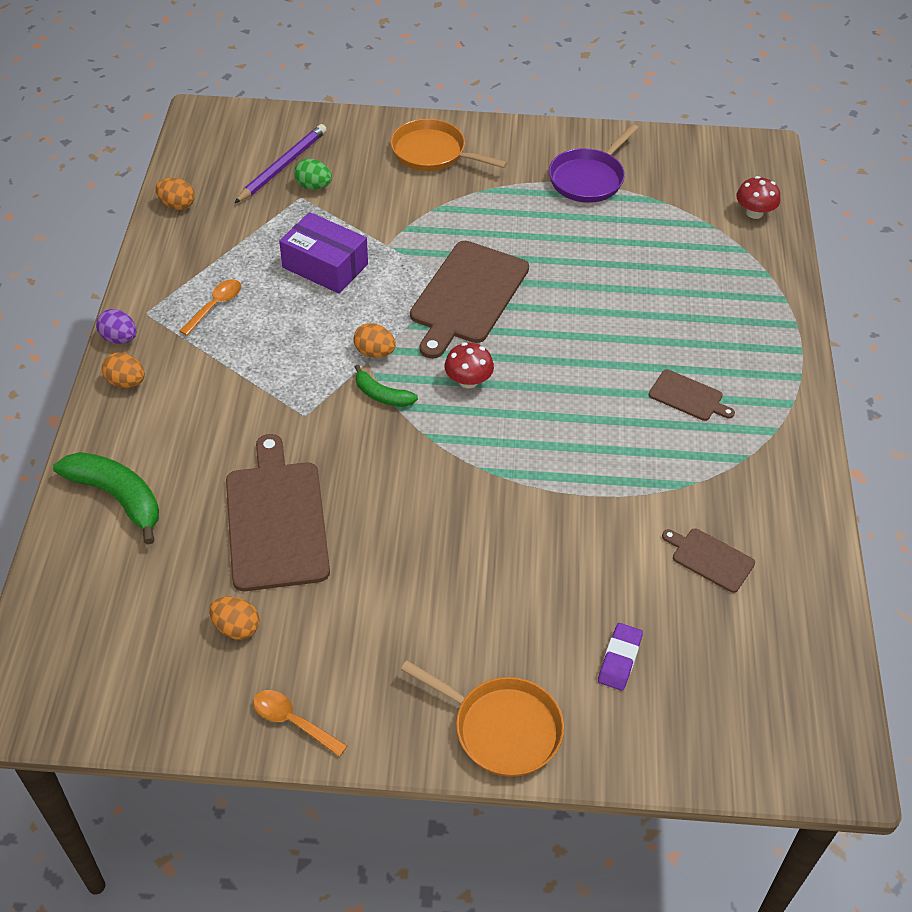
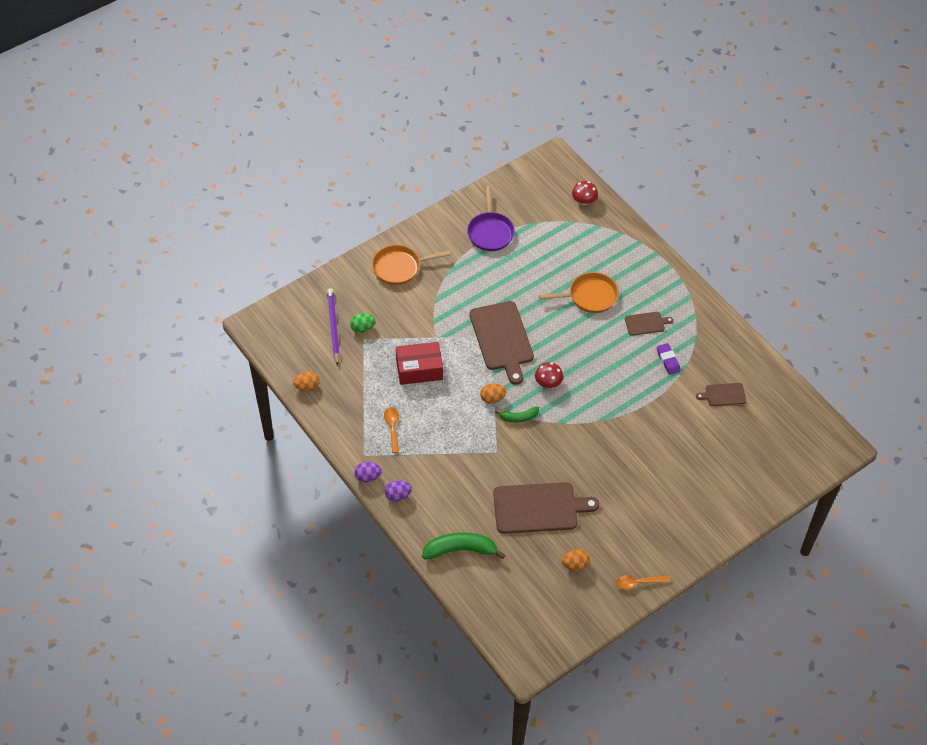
camera: 40 degrees left, 5 degrees up
(126, 382) = (398, 495): orange egg -> purple egg
(276, 520) = (539, 508): brown cutting board -> brown cutting board turned 135 degrees clockwise
(325, 266) = (419, 369): purple box -> red box
(501, 728) = (715, 524): orange pan -> orange pan (589, 296)
(619, 659) = (730, 463): purple eraser -> purple eraser (668, 360)

